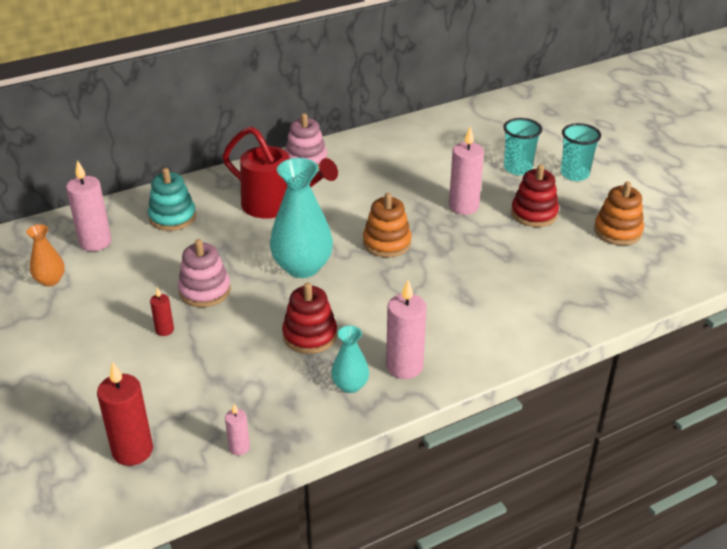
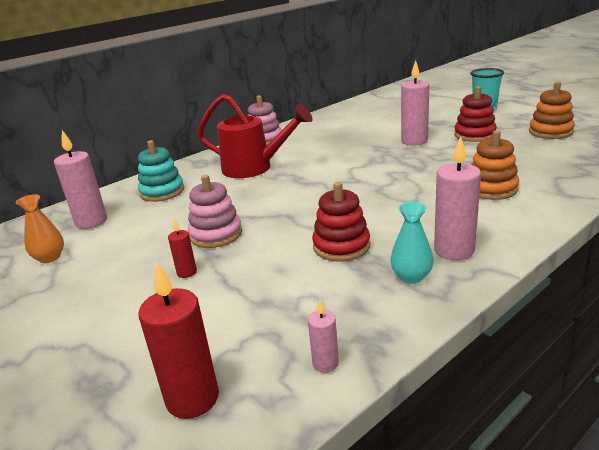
camera: 10 degrees left, 10 degrees down
(302, 267) = (302, 200): turquoise vase -> none
(387, 243) = (367, 172): orange stacking toy -> orange stacking toy (491, 189)
(517, 168) = (438, 115): turquoise cup -> none

